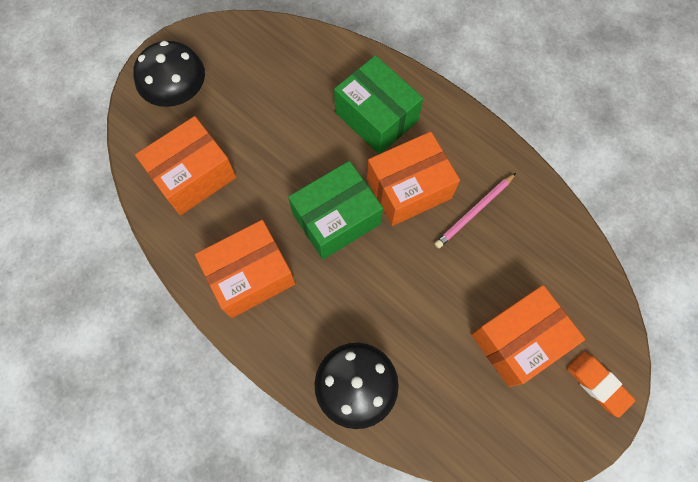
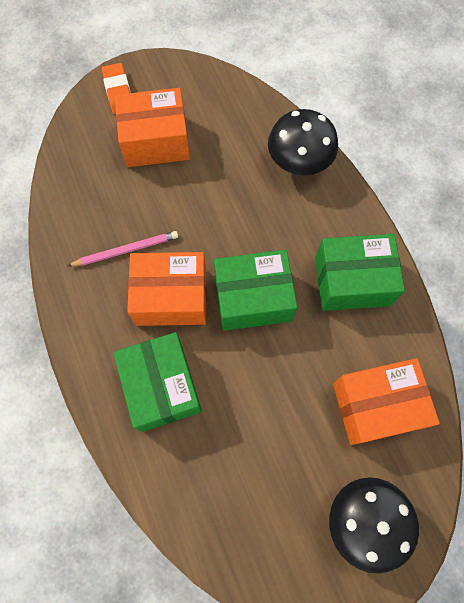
camera: 155 degrees left, 0 degrees up
(250, 275) = (352, 281): orange box -> green box

